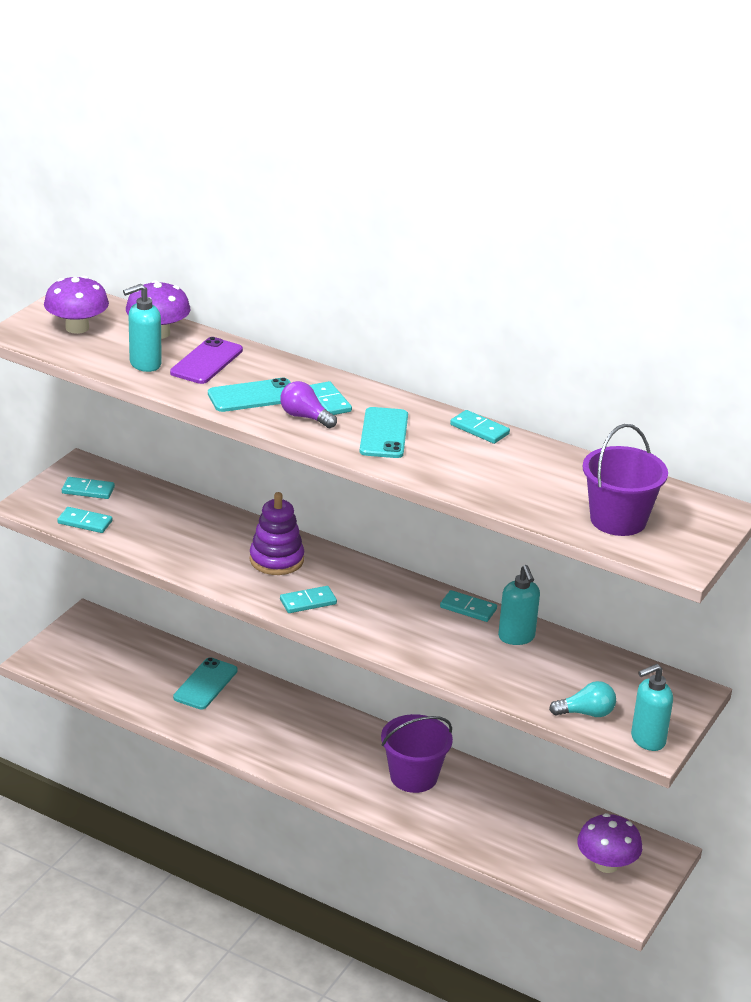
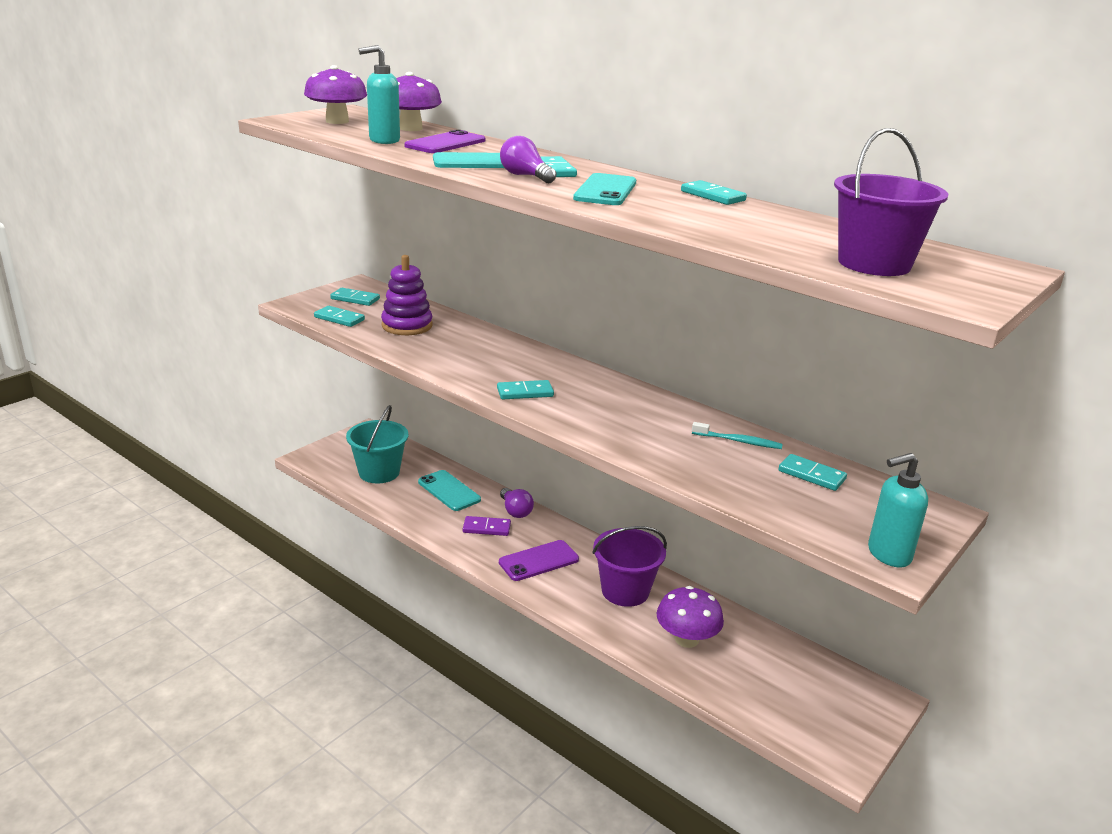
camera: 10 degrees right, 5 degrees down
(122, 670) = (379, 472): none -> turquoise bucket
(205, 684) = (449, 491): turquoise phone -> turquoise phone turned 75 degrees counterclockwise
(258, 724) = (486, 528): none -> purple domino
(276, 560) = (506, 359): purple stacking toy -> purple stacking toy (407, 326)
(283, 700) = (515, 511): none -> purple light bulb
(321, 754) = (538, 561): none -> purple phone
(468, 608) = (690, 412): turquoise domino -> turquoise domino (811, 475)
(516, 637) = (738, 441): turquoise soap dispenser -> turquoise toothbrush
(586, 713) = (813, 519): turquoise light bulb -> none
(606, 864) = (821, 704): purple mushroom -> purple mushroom (686, 639)

